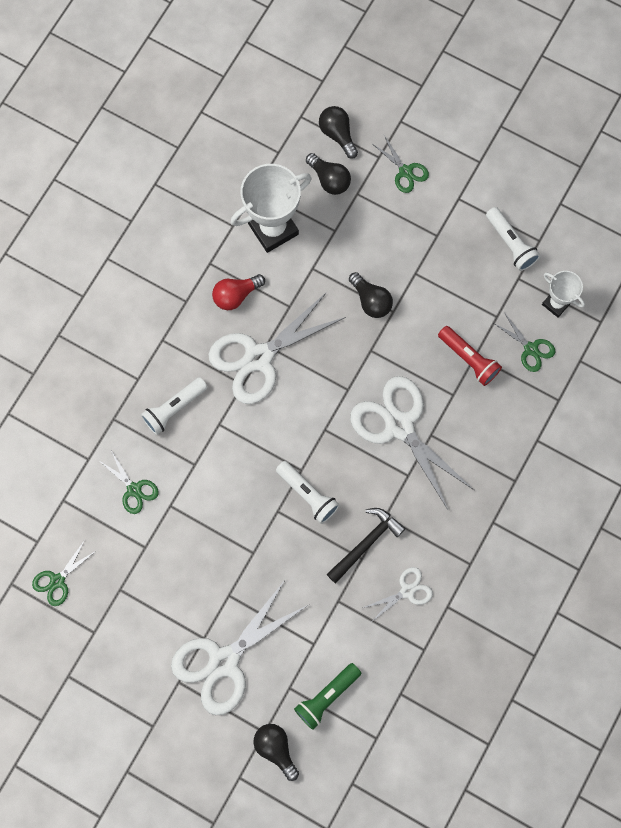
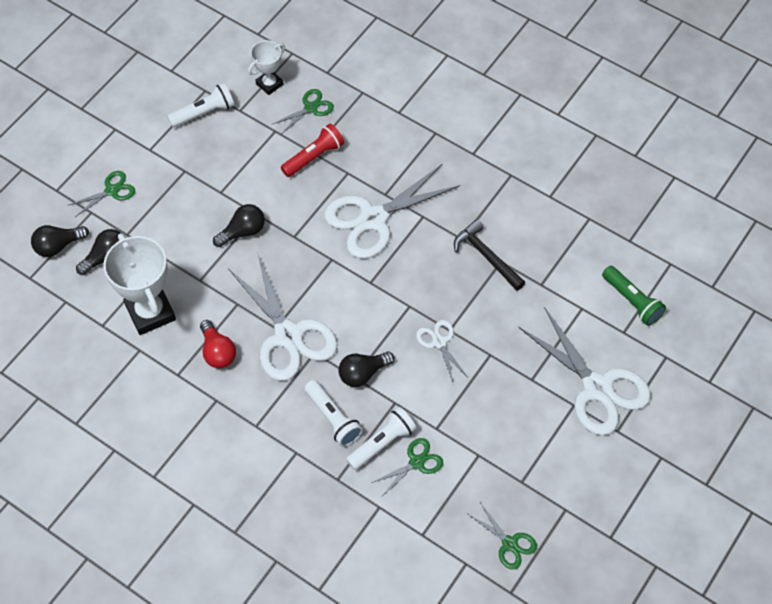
camera: 85 degrees left, 15 degrees down
(276, 748) = (681, 348): black light bulb -> black light bulb (363, 373)
(308, 494) = (435, 302): white flashlight -> white flashlight (382, 443)
(407, 591) = (534, 226): white scissors -> white scissors (439, 342)

